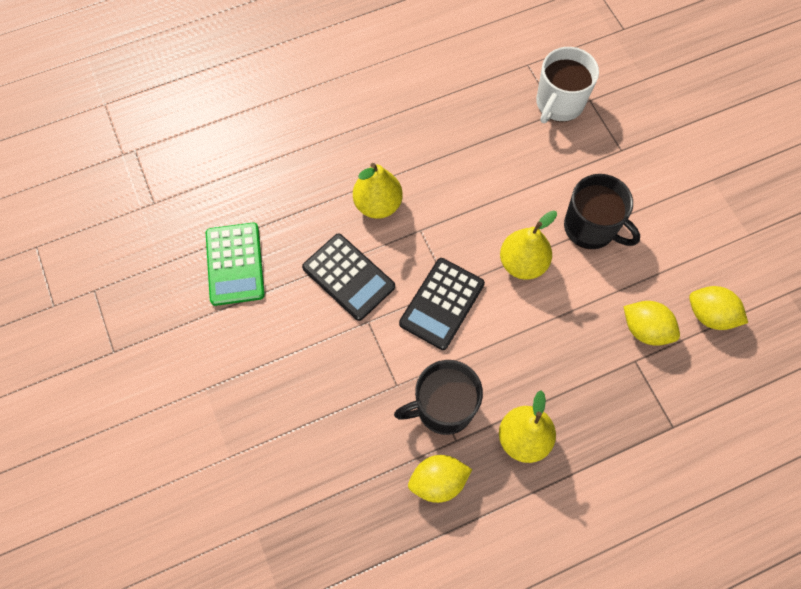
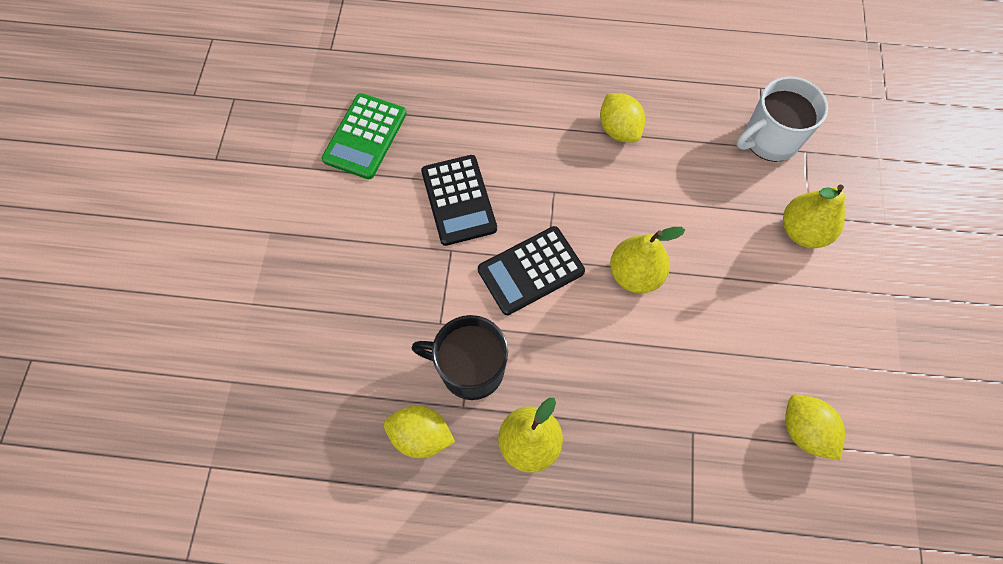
camera: 30 degrees right, 0 degrees up
(378, 204) = (528, 148): yellow pear -> yellow pear (802, 231)
(591, 228) = (728, 276): black mug -> none
(645, 329) = (723, 407): yellow lemon -> yellow lemon (619, 129)

